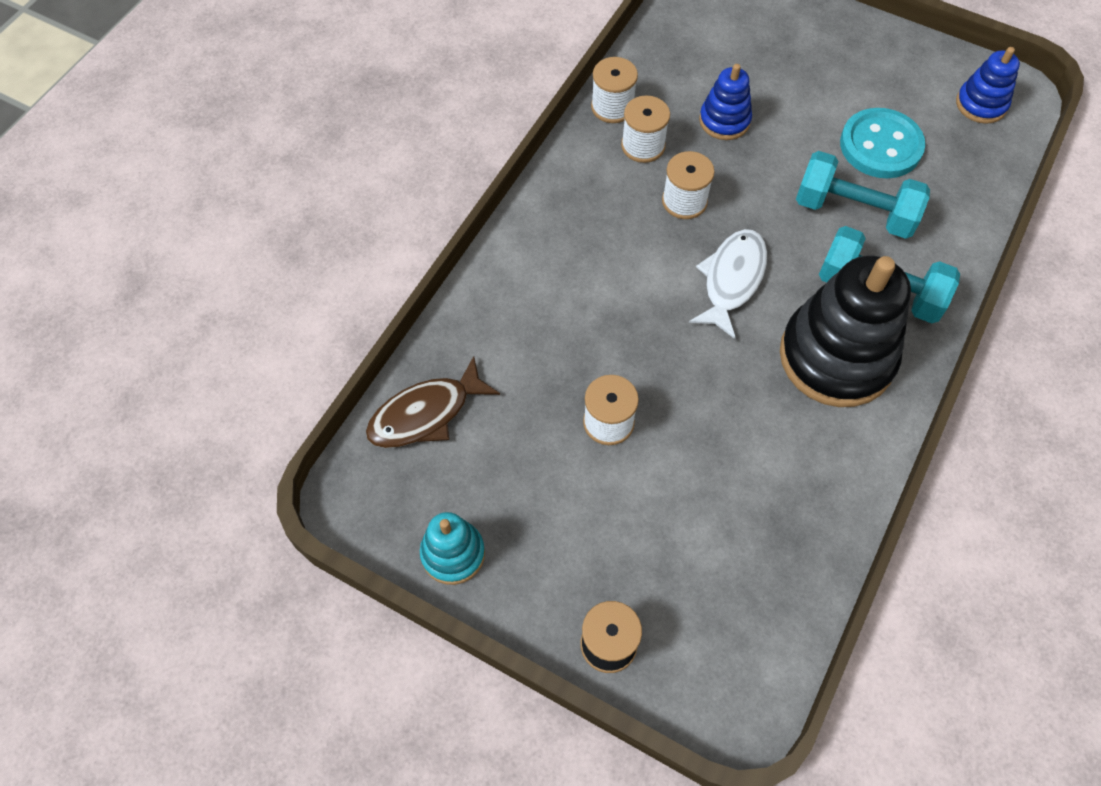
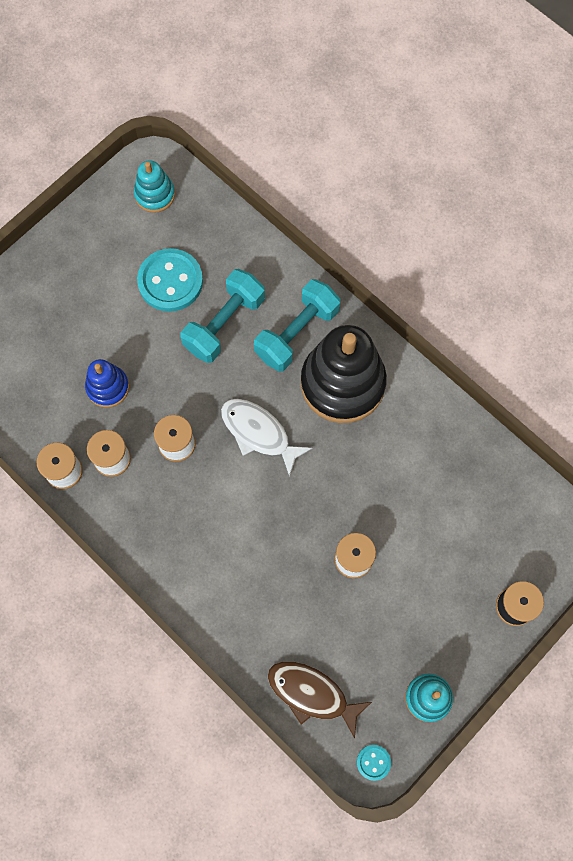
camera: 75 degrees left, 10 degrees up
(356, 504) = (373, 762): none -> turquoise button
(425, 414) = (312, 694): brown fish -> brown fish turned 135 degrees clockwise
(981, 104) = (155, 194): blue stacking toy -> turquoise stacking toy

